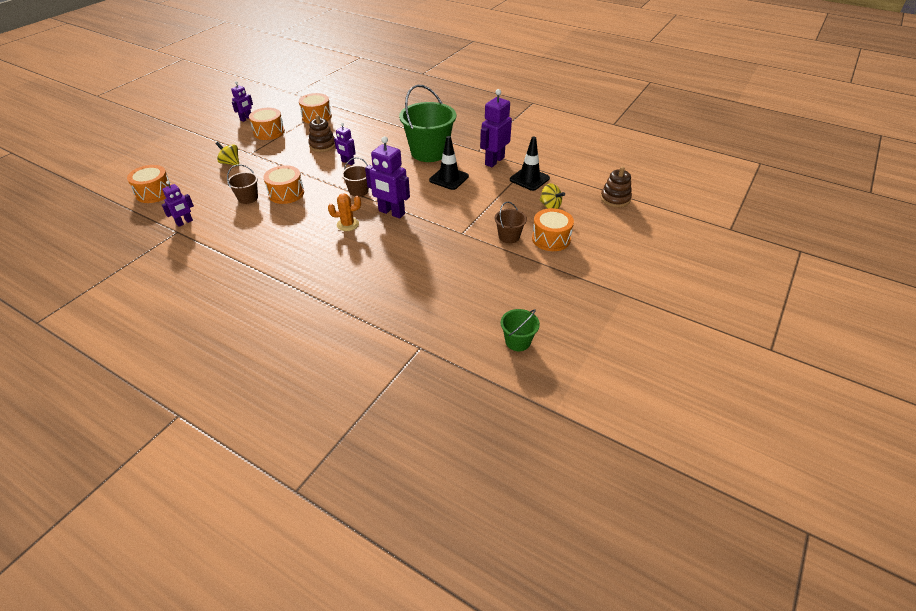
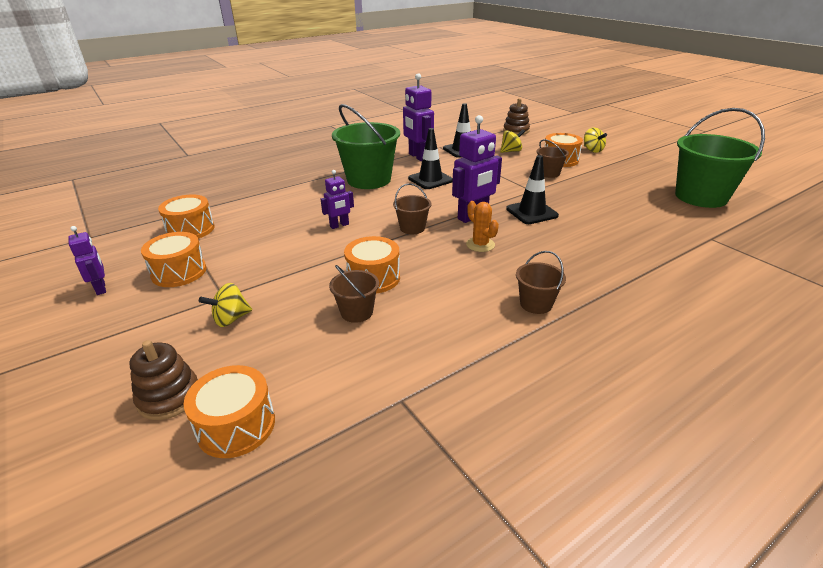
camera: 65 degrees left, 10 degrees down
(184, 222) = (378, 388): purple robot -> none
(277, 261) = (536, 304): none -> brown bucket
(322, 145) = (276, 236): brown stacking toy -> brown stacking toy (169, 397)
(347, 224) = (480, 245): orange cactus -> orange cactus turned 45 degrees counterclockwise
(416, 239) = (531, 212): none -> black traffic cone
(517, 341) = (700, 197): green bucket -> green bucket, size x2.09
(599, 257) = (592, 150): none -> yellow spinning top

